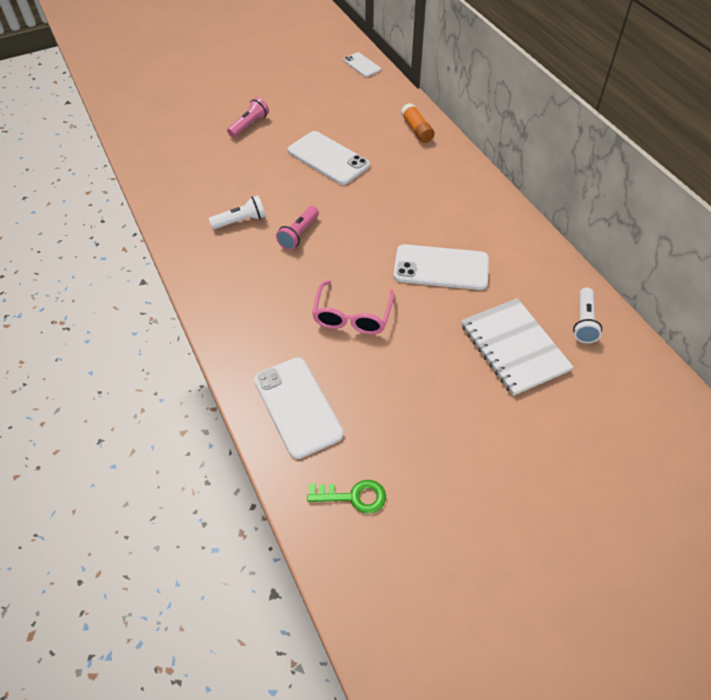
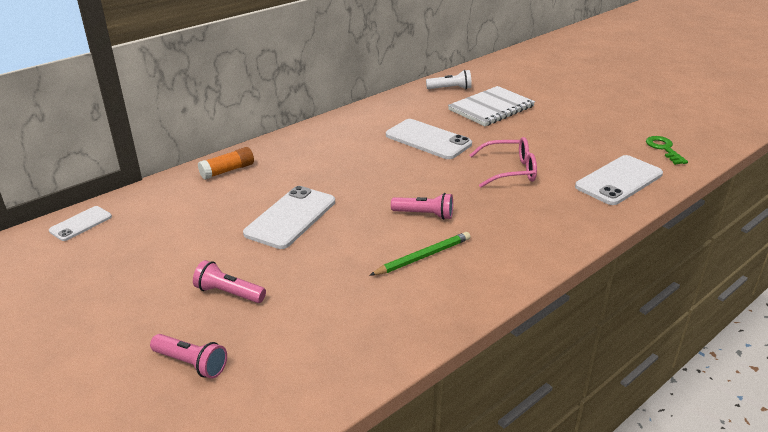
camera: 105 degrees left, 20 degrees down
(193, 110) = (191, 363): none -> pink flashlight
(241, 221) = (423, 257): white flashlight -> green pencil
(441, 267) = (428, 140): white phone -> white phone turned 45 degrees counterclockwise

